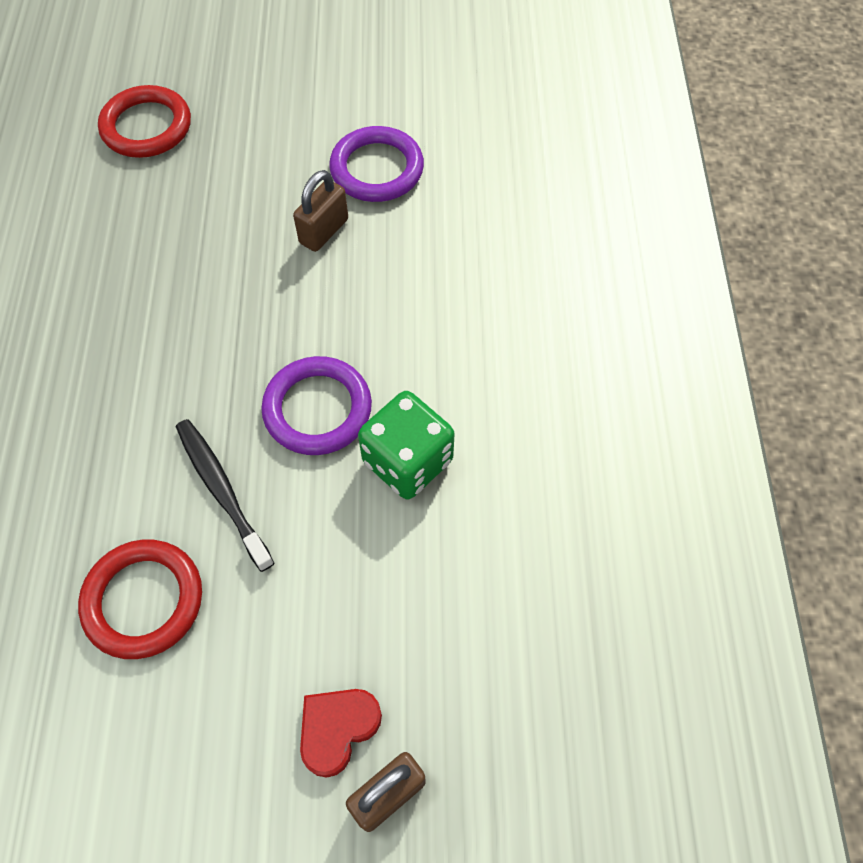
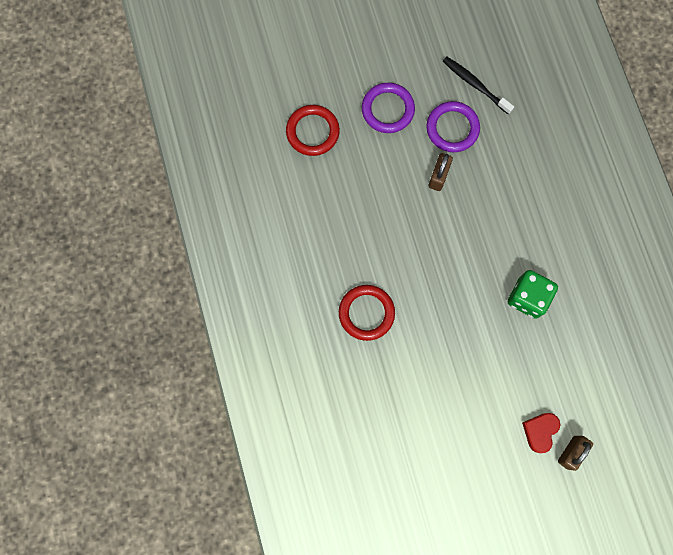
camera: 15 degrees left, 15 degrees up
(143, 600) = (431, 399): red ring -> red ring (366, 313)
(222, 491) = (445, 336): black toothbrush -> black toothbrush (475, 85)
(317, 409) = (474, 281): purple ring -> purple ring (387, 109)

